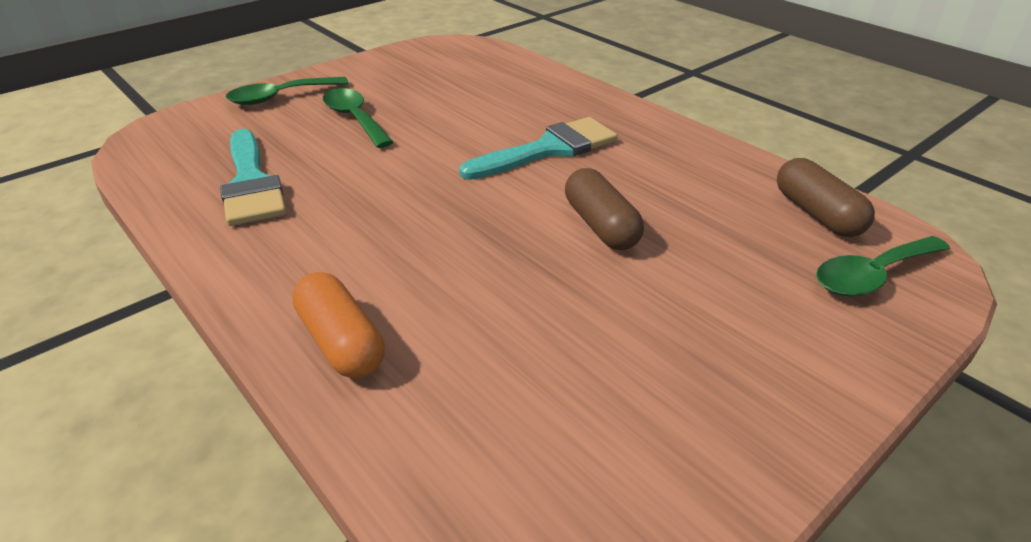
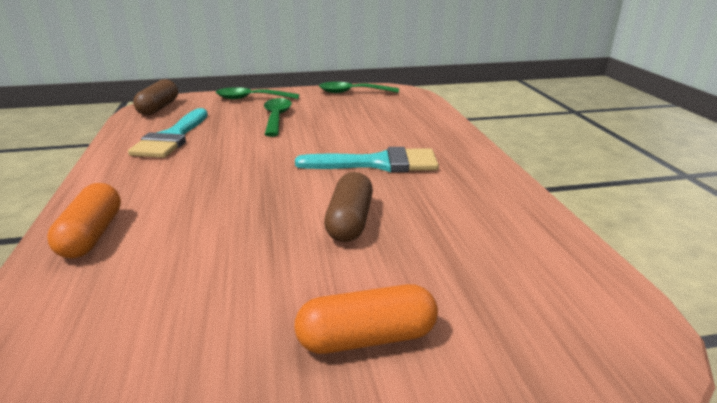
camera: 30 degrees right, 10 degrees down
(747, 330) = (367, 338): none -> orange capsule
(817, 214) = (558, 271): brown capsule -> brown capsule (158, 108)
(872, 275) = (553, 342): green spoon -> green spoon (352, 92)

